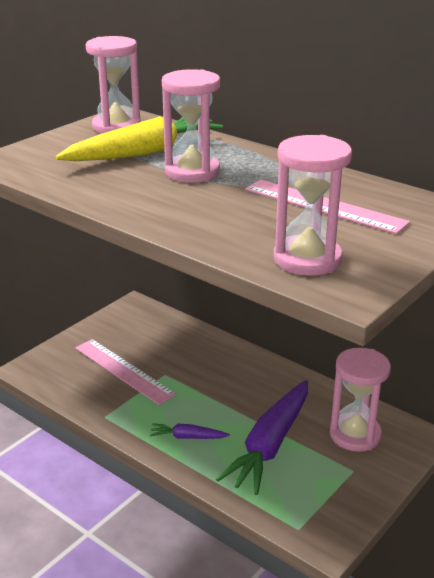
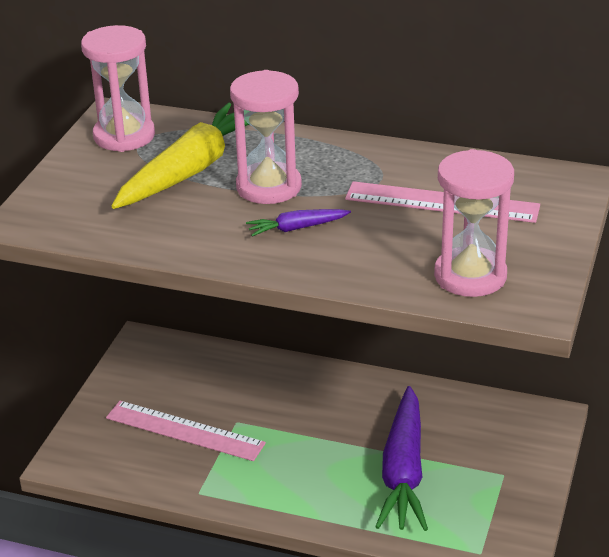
camera: 20 degrees left, 5 degrees up
(187, 437) = (309, 489): purple carrot -> purple carrot (297, 228)
(355, 434) = (486, 434): pink hourglass -> none

